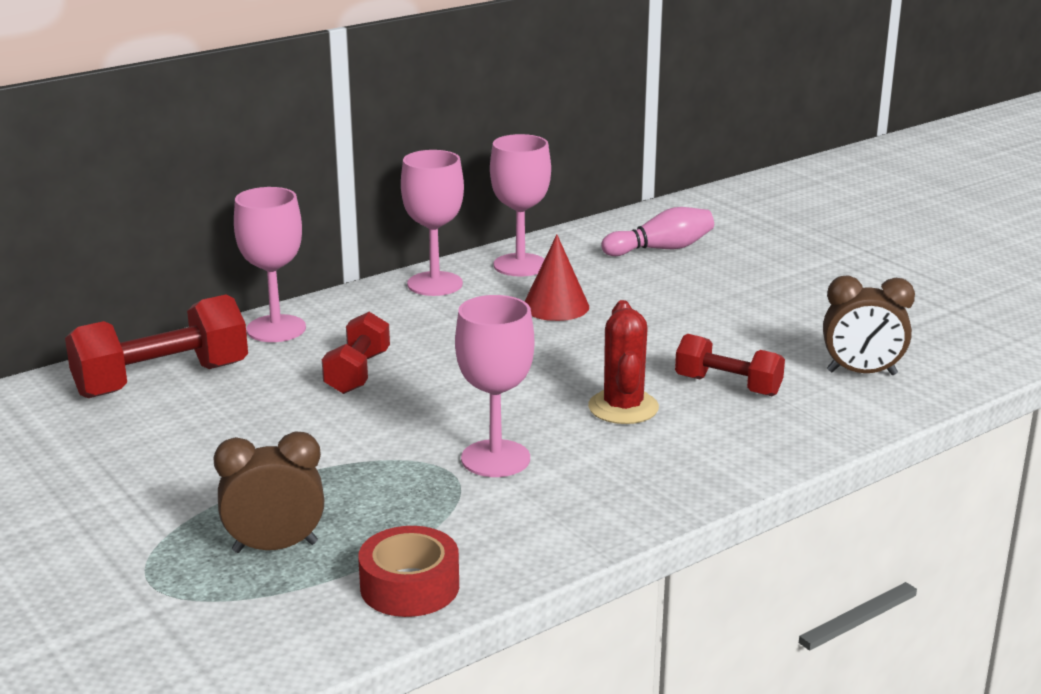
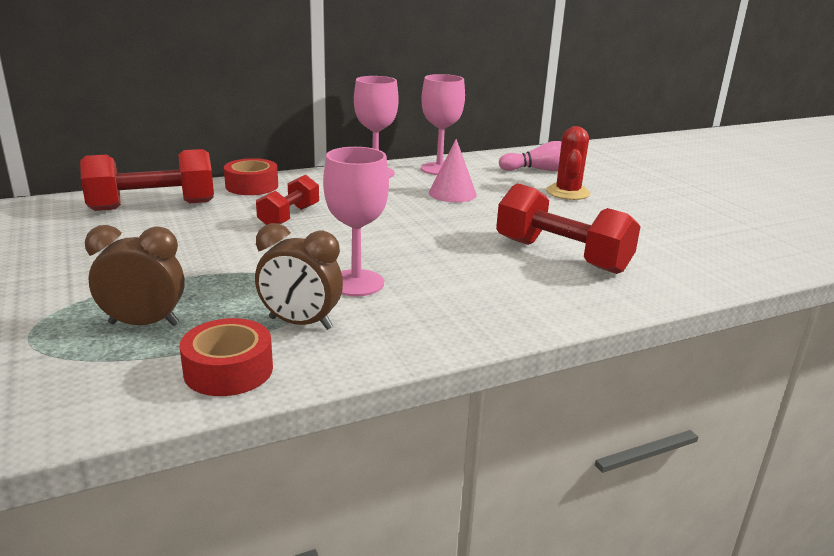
camera: 10 degrees right, 0 degrees up
(276, 329) = (252, 186): pink goblet -> red tape
(556, 306) = (452, 193): red cone -> pink cone
(623, 407) = (473, 260): red cactus -> red cactus (567, 192)
(728, 386) = (561, 256): red dumbbell -> red dumbbell, size x1.63
(862, 373) = (672, 259): brown clock -> brown clock (300, 323)

